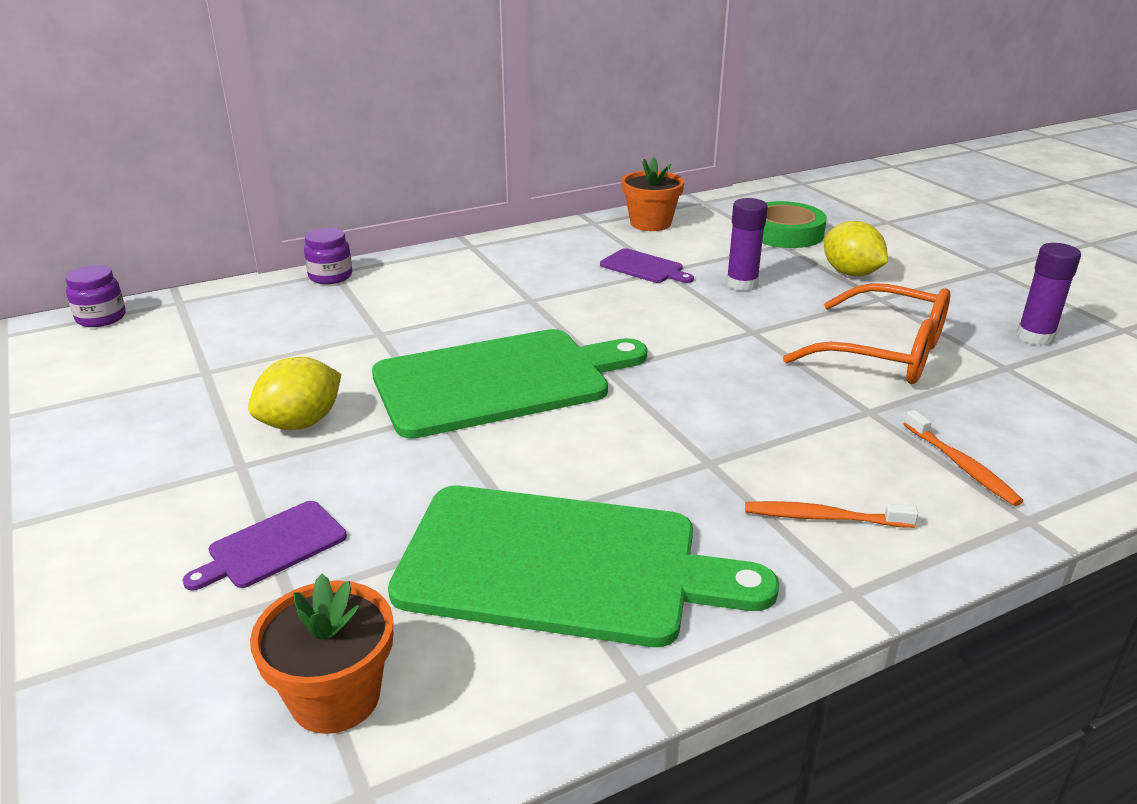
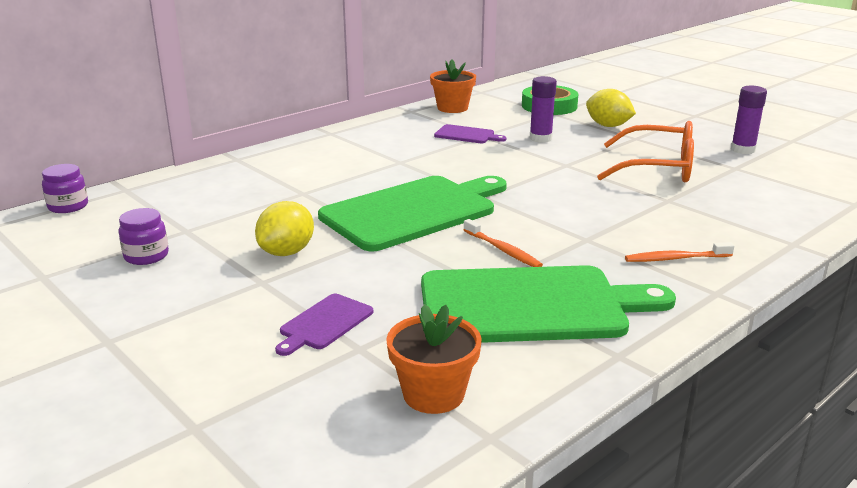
camera: 15 degrees left, 5 degrees down
(330, 276) = (236, 162): purple jar -> purple jar (146, 256)
(961, 465) = (739, 222): orange toothbrush -> orange toothbrush (503, 250)

